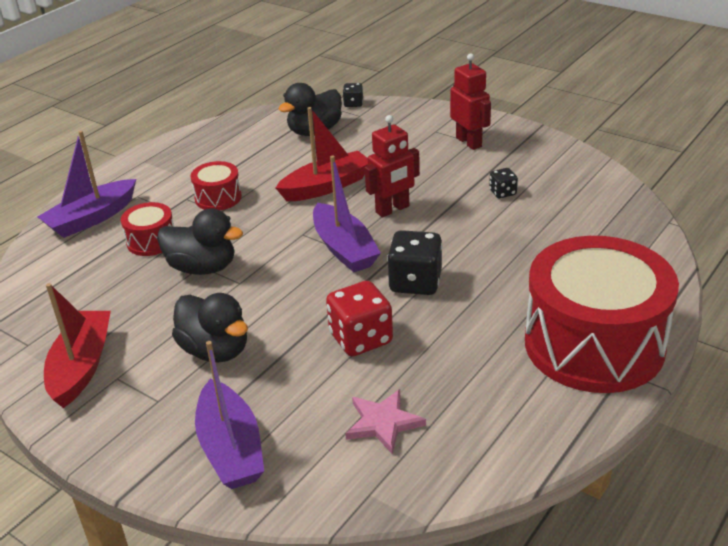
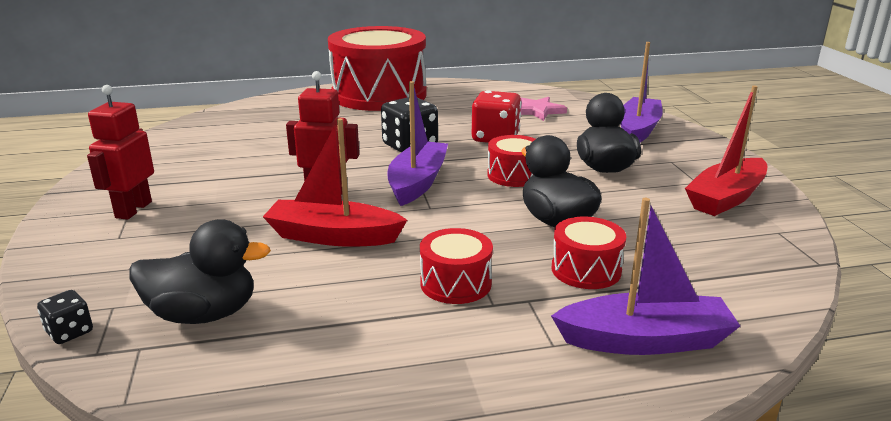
camera: 140 degrees left, 10 degrees down
(283, 296) = (514, 175): none -> red drum
(502, 193) = (230, 163): black dice -> none

